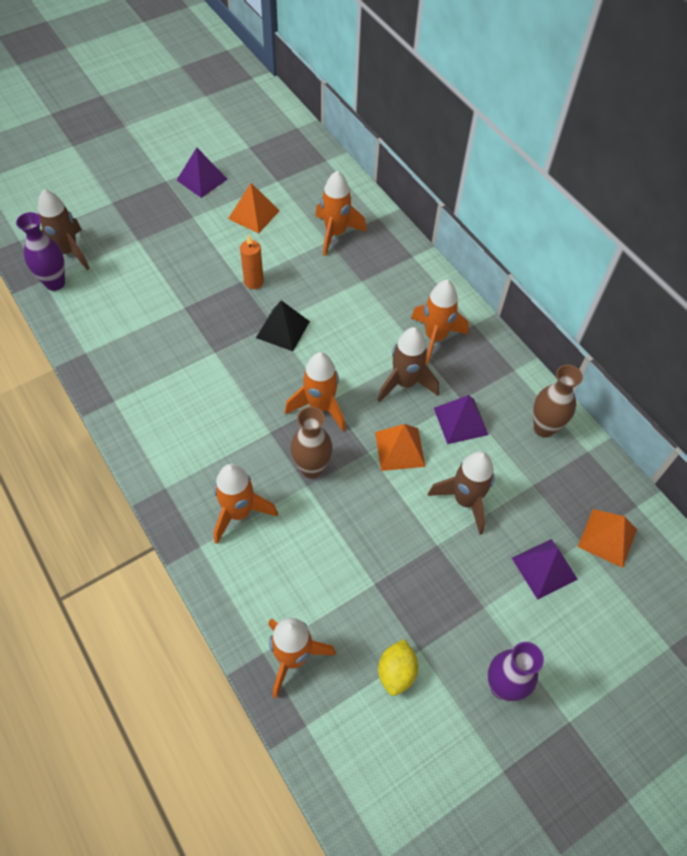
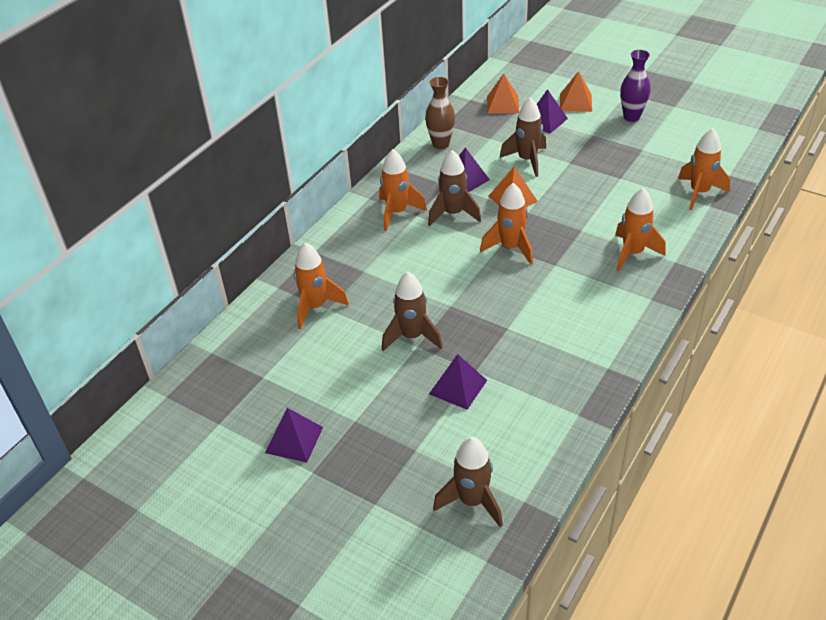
camera: 110 degrees left, 15 degrees down
(55, 283) = (519, 488): purple vase -> none
(176, 289) = (458, 387): none -> purple pyramid
(253, 282) = (412, 337): orange candle -> brown rocket
(254, 214) = (323, 374): orange pyramid -> orange pyramid (575, 102)
(282, 329) = (452, 297): black pyramid -> none
(311, 468) = (566, 233): brown vase -> none
(396, 672) = (664, 153): yellow lemon -> none

